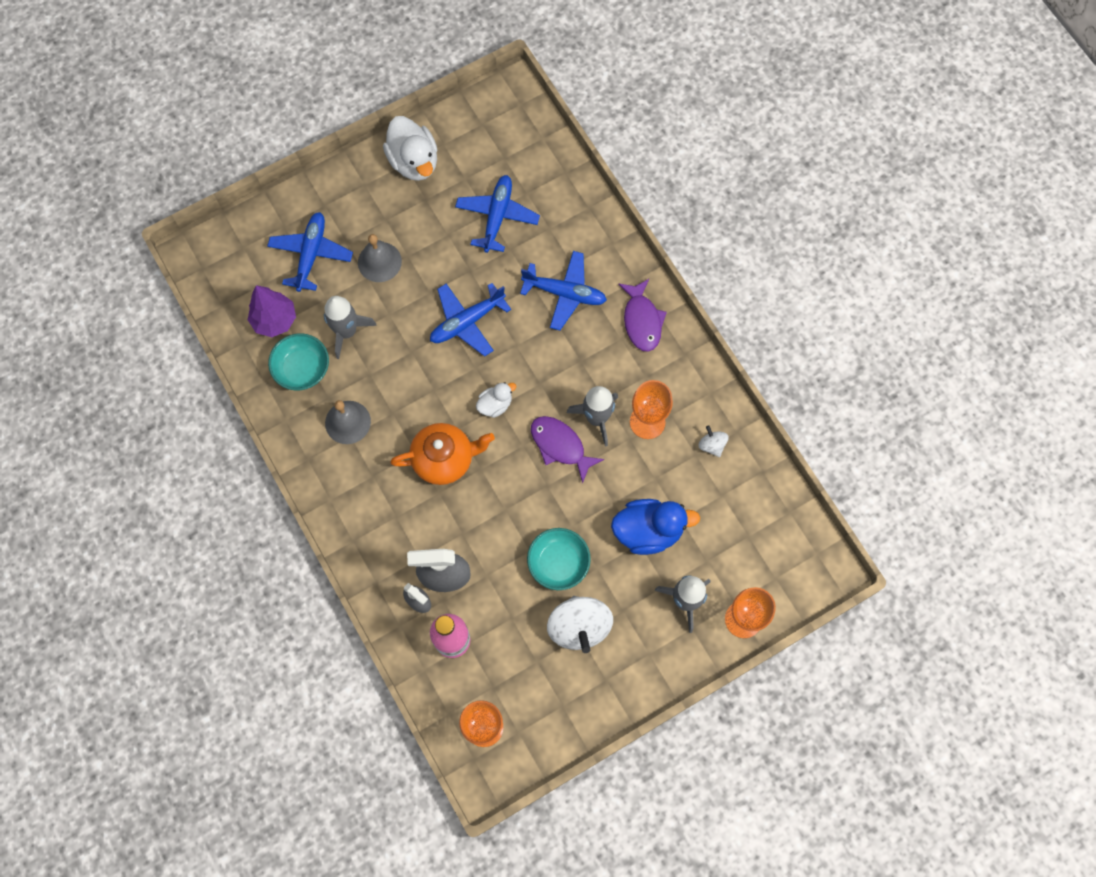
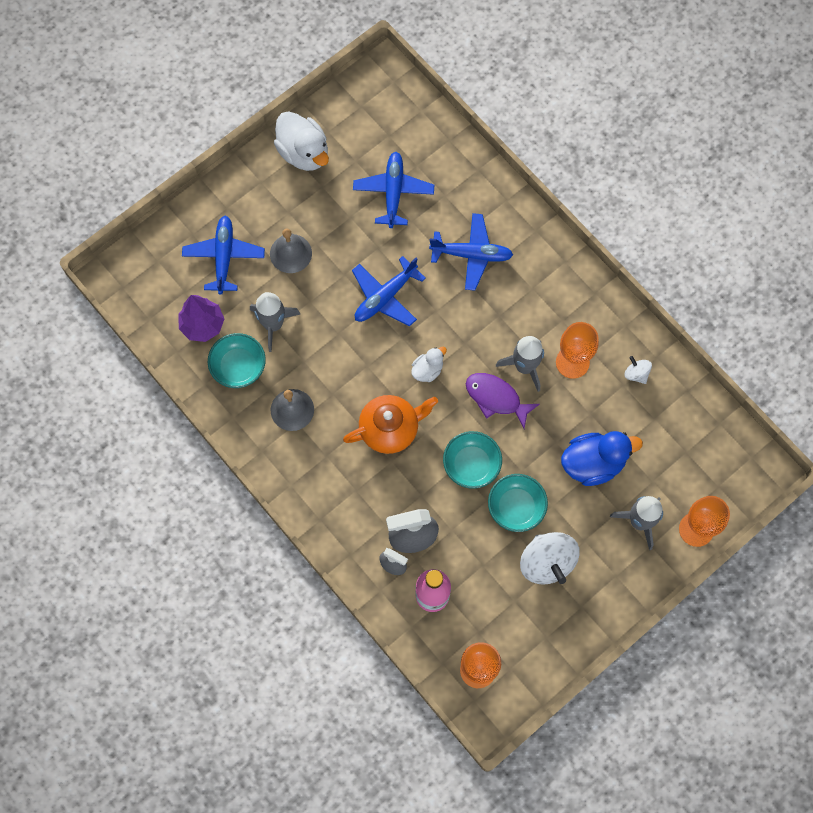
camera: 10 degrees left, 0 degrees up
(521, 510) = (471, 464): none -> turquoise bowl
(642, 320) = (548, 268): purple fish -> none

